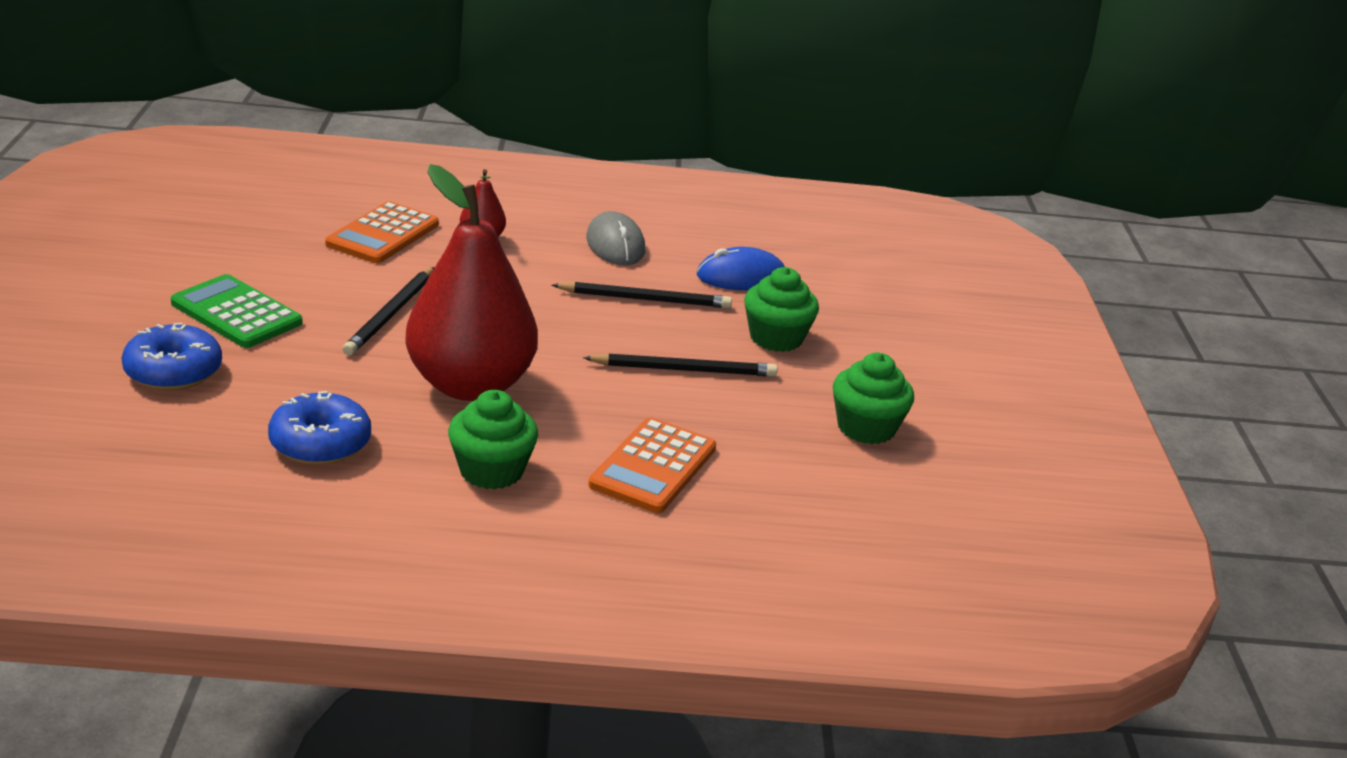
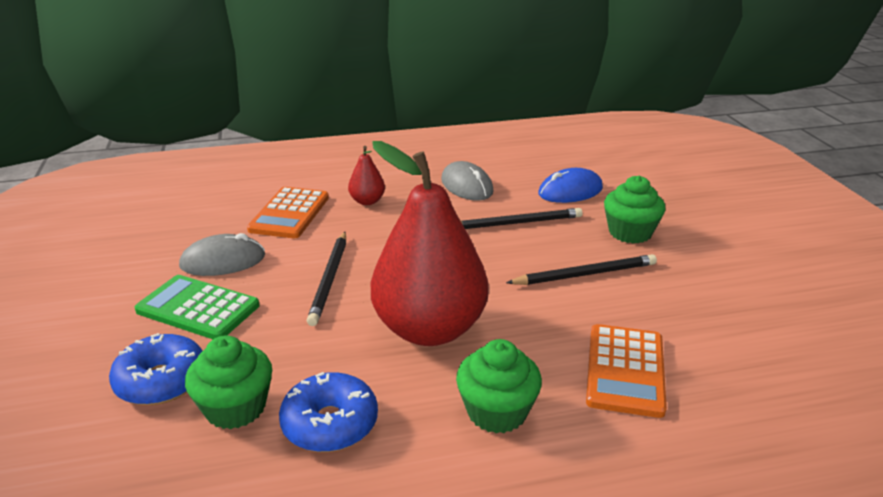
camera: 10 degrees left, 0 degrees up
(283, 271) = (223, 261): none -> grey mouse
(866, 428) = (751, 291): green cupcake -> green cupcake (235, 408)

